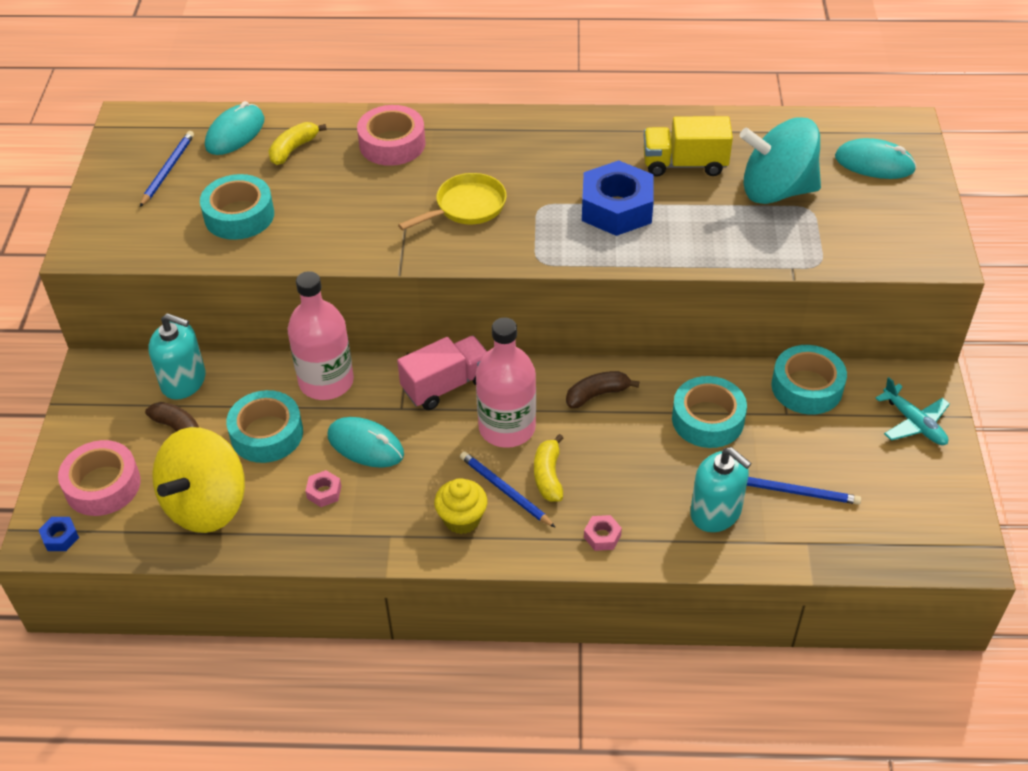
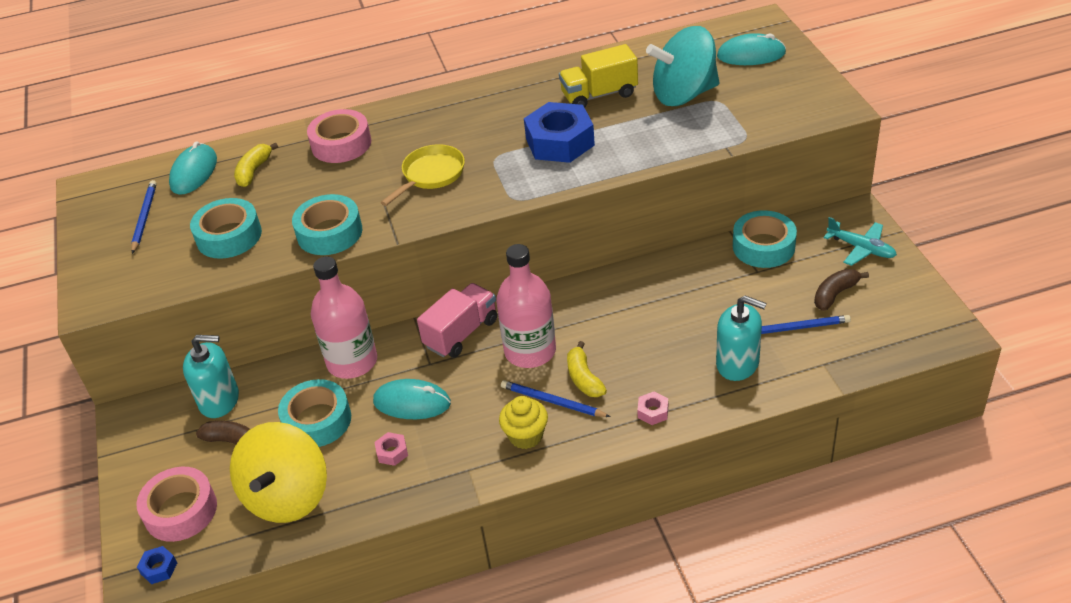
camera: 15 degrees left, 5 degrees down
(597, 394) = (594, 302): brown banana -> brown banana (835, 294)
(707, 419) = (696, 294): turquoise tape -> turquoise tape (329, 233)

